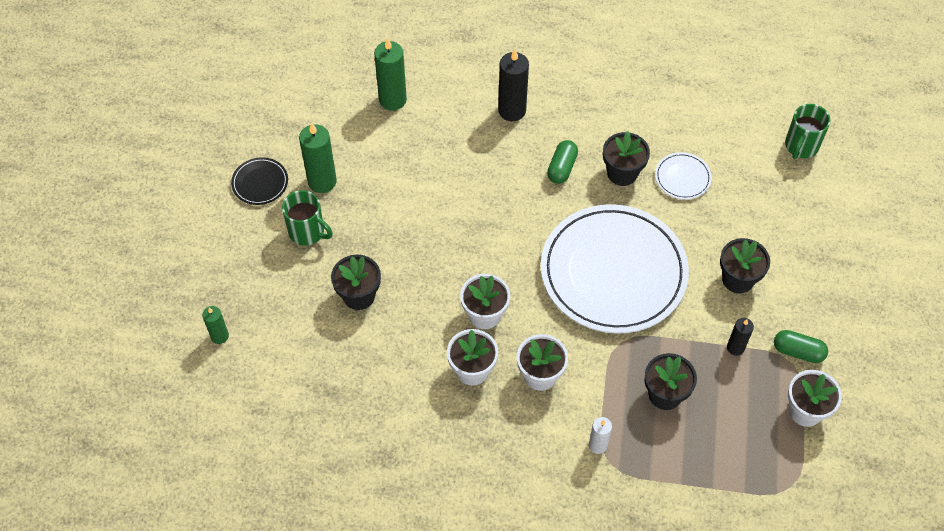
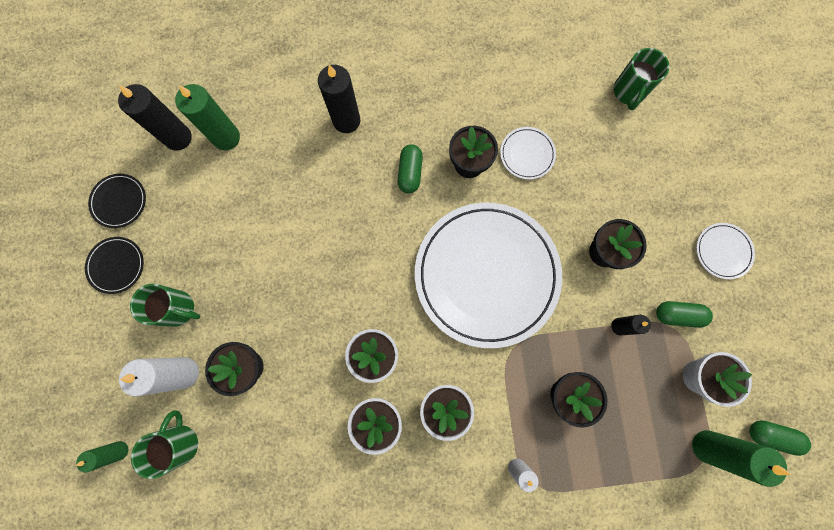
camera: 15 degrees left, 20 degrees up
(277, 131) = (119, 201): none -> black plate
(278, 343) = (180, 442): none -> green mug
(298, 286) = (184, 372): none -> white candle
(322, 181) = (179, 248): green candle -> green candle (707, 446)
(347, 90) = (178, 138): none -> black candle
(860, 307) = (722, 251): none -> white plate
(866, 481) = (770, 435): none -> green capsule

